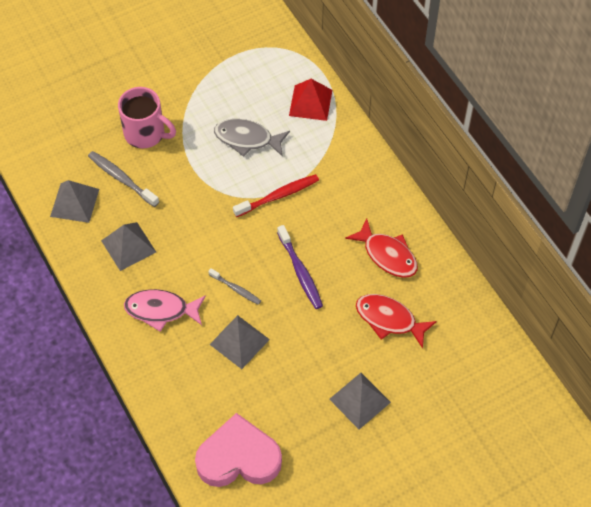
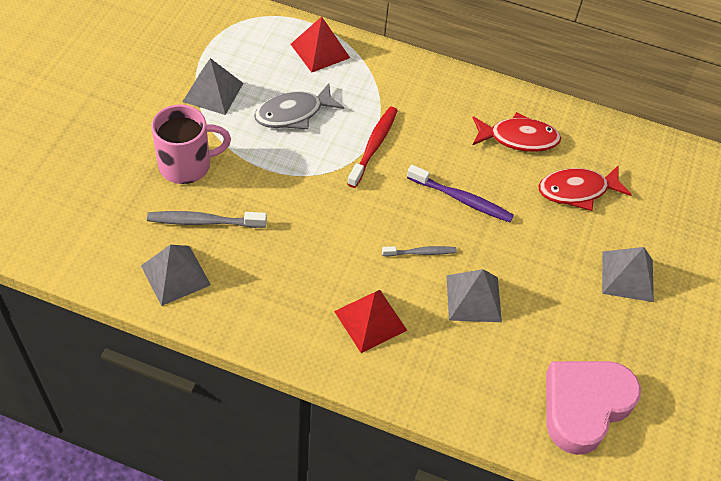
camera: 45 degrees left, 5 degrees down
(128, 246) = (275, 281): grey pyramid -> grey pyramid (213, 92)
(161, 310) = (370, 320): pink fish -> red pyramid

